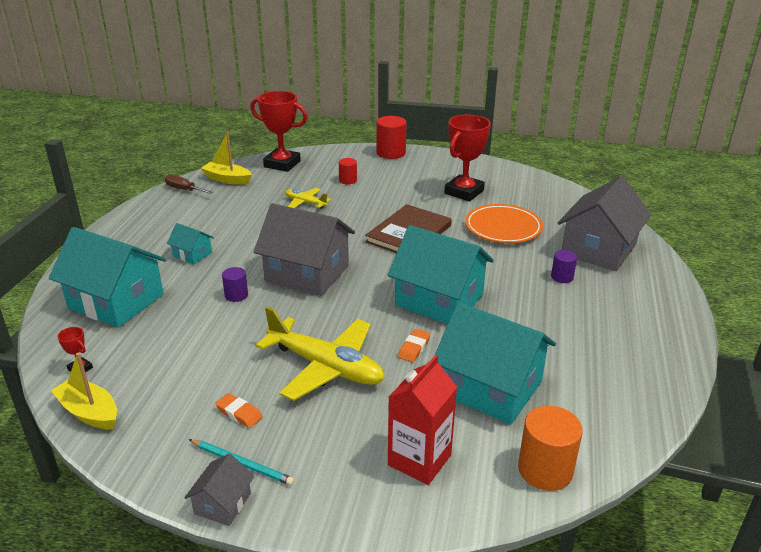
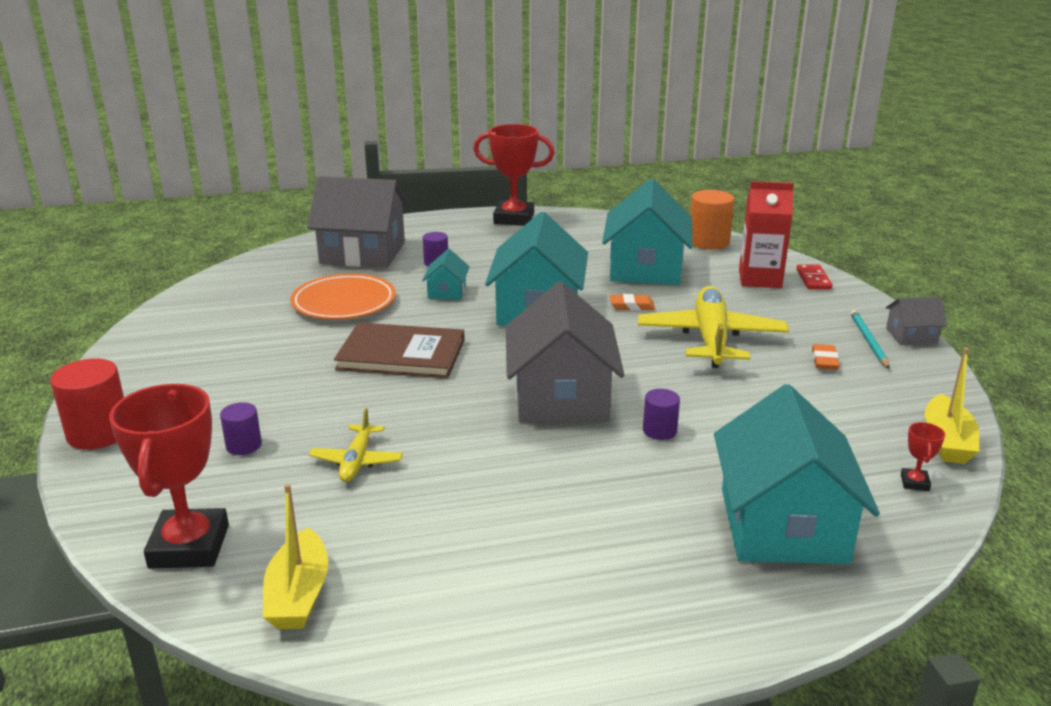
camera: 115 degrees left, 5 degrees down
(184, 190) = (381, 638): brown screwdriver -> none
(192, 254) = (604, 511): turquoise house -> turquoise house (447, 292)
(348, 180) = (244, 445): red cylinder -> purple cylinder
(392, 506) = (813, 279): none -> red domino
(464, 192) = (247, 341): red trophy -> red trophy (514, 218)

